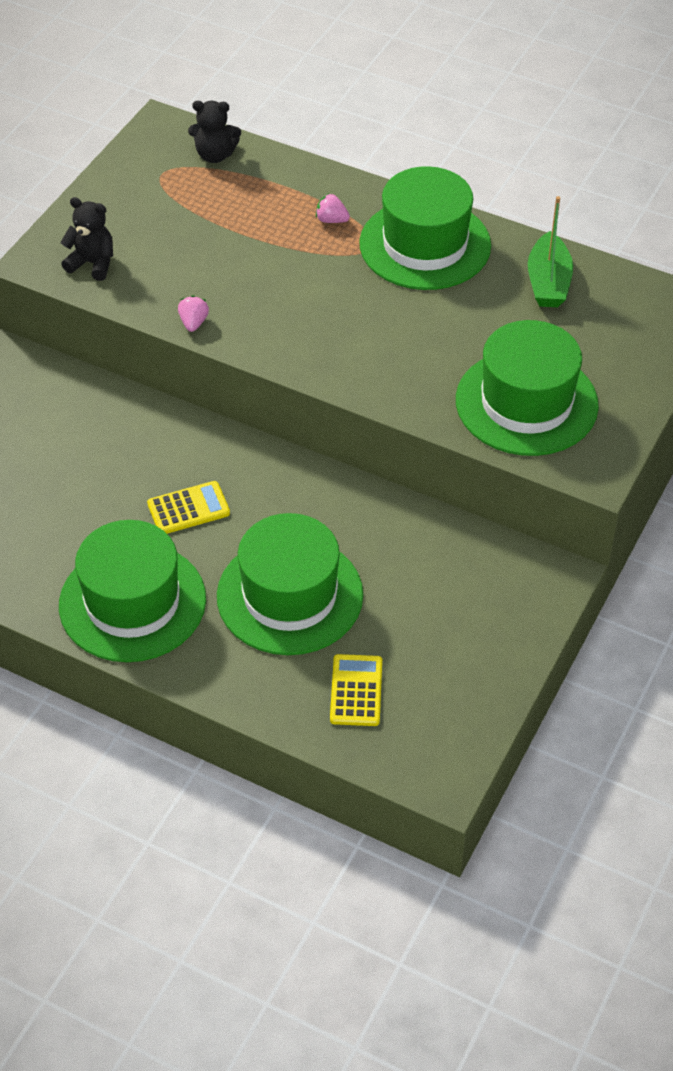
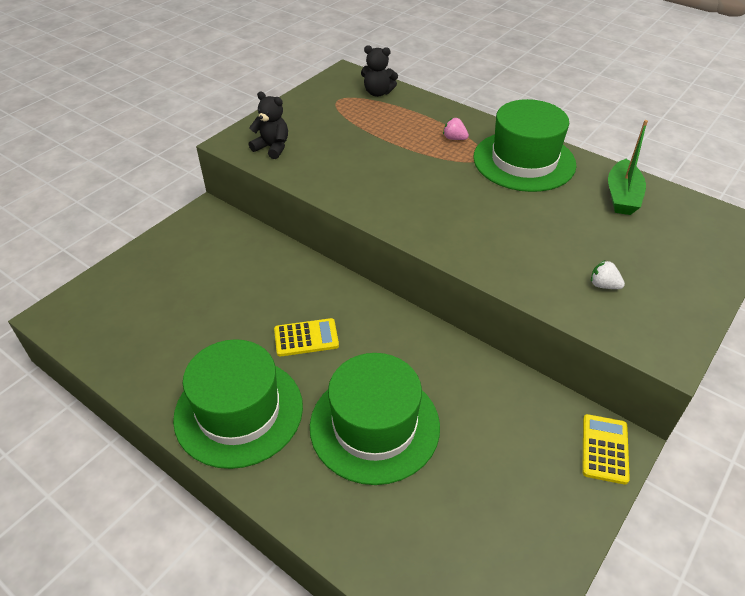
camera: 10 degrees right, 5 degrees down
(193, 323) = (336, 194): pink strawberry -> none
(356, 691) = (420, 532): yellow calculator -> yellow calculator (604, 449)
(526, 403) = (603, 285): green hat -> white strawberry

